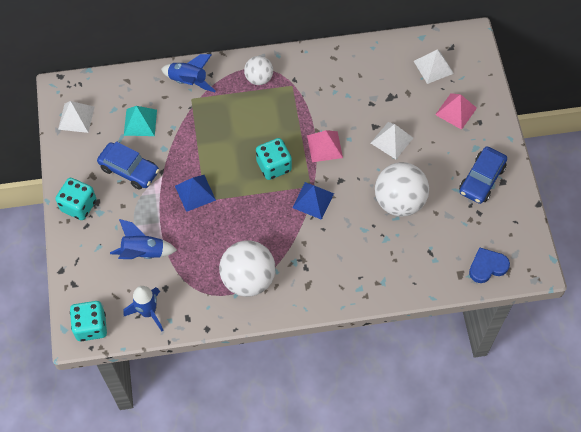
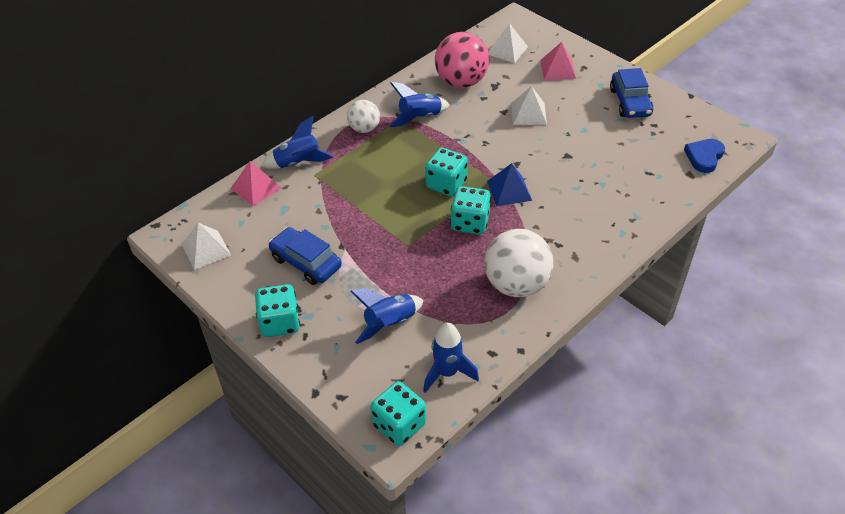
camera: 35 degrees left, 15 degrees down
(129, 170) = (306, 262): blue car -> blue car turned 135 degrees counterclockwise
(140, 122) = (280, 218): turquoise pyramid -> none
(195, 193) = (392, 244): blue pyramid -> none
(261, 209) = (470, 223): none -> turquoise dice
(306, 93) = (419, 118): none -> blue rocket
(324, 146) = (476, 146): pink pyramid -> pink pyramid (256, 188)
(368, 77) = (461, 82): none -> pink ball
(399, 201) = (583, 151): white ball -> none

